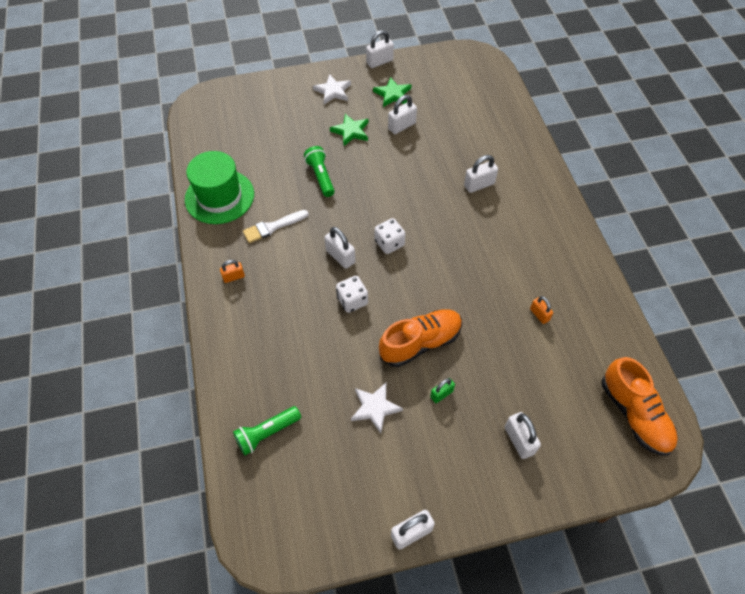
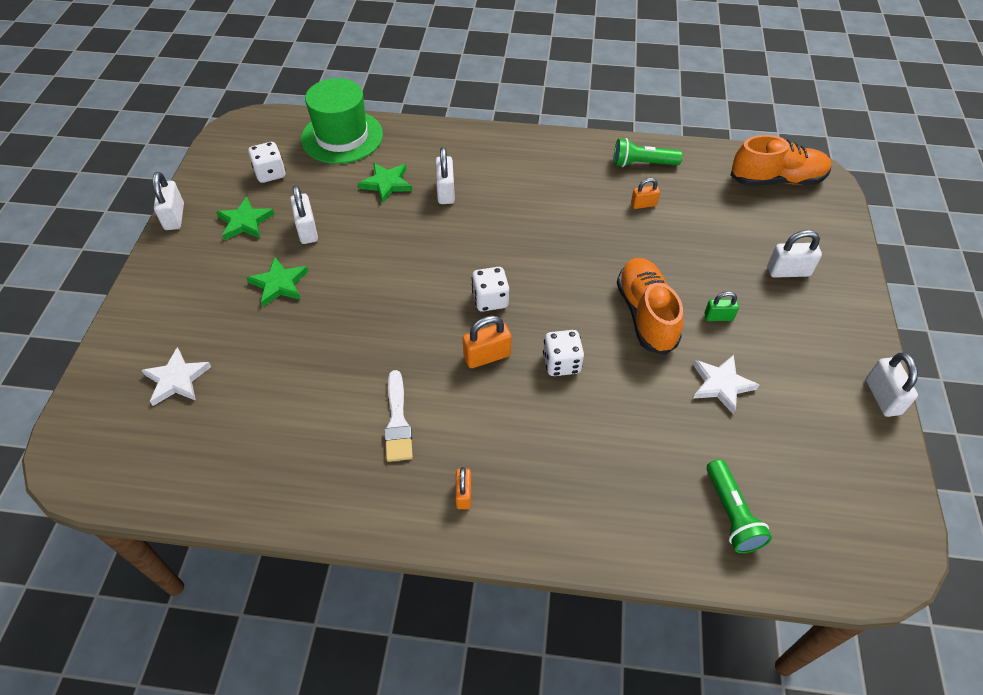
camera: 70 degrees left, 5 degrees down
(219, 196) = (300, 478): green hat -> green hat (342, 137)
(320, 177) = (339, 340): green flashlight -> green flashlight (642, 164)
(333, 91) = (189, 282): white star -> white star (177, 379)
(340, 256) = (487, 356): white padlock -> orange padlock
(441, 88) = (270, 173): none -> white dice
(441, 394) = (718, 317): green padlock -> green padlock turned 75 degrees counterclockwise
(467, 149) = (386, 184): none -> green star

